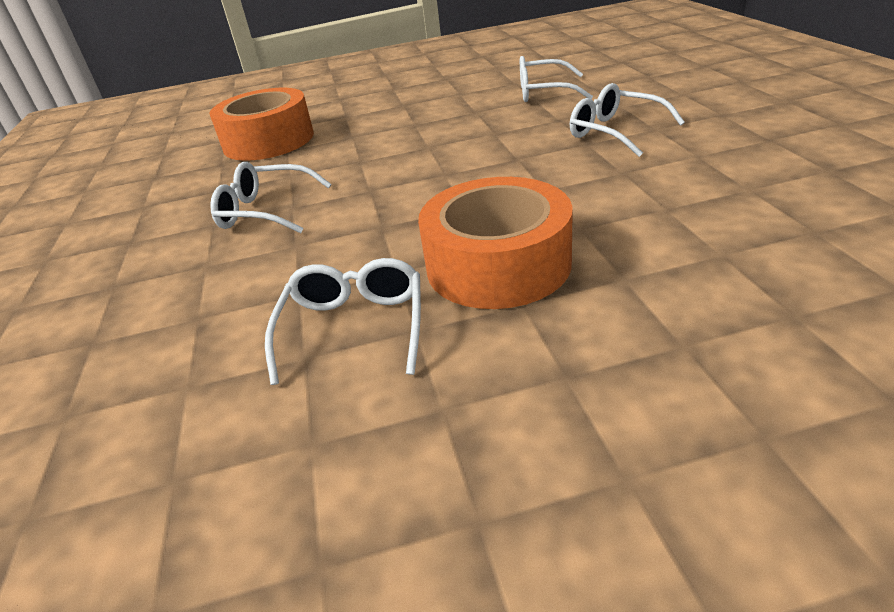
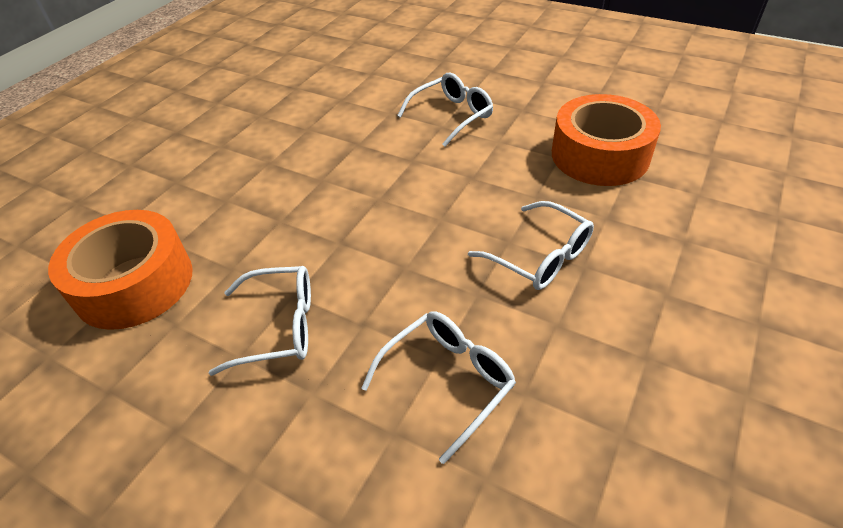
camera: 130 degrees right, 10 degrees up
(354, 329) = (289, 102): white glasses -> white glasses (539, 256)
(498, 264) = (253, 156): orange tape -> orange tape (134, 283)

